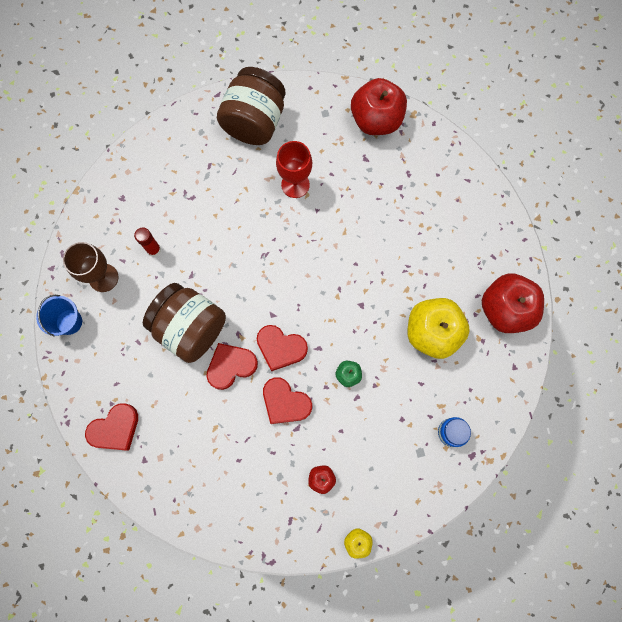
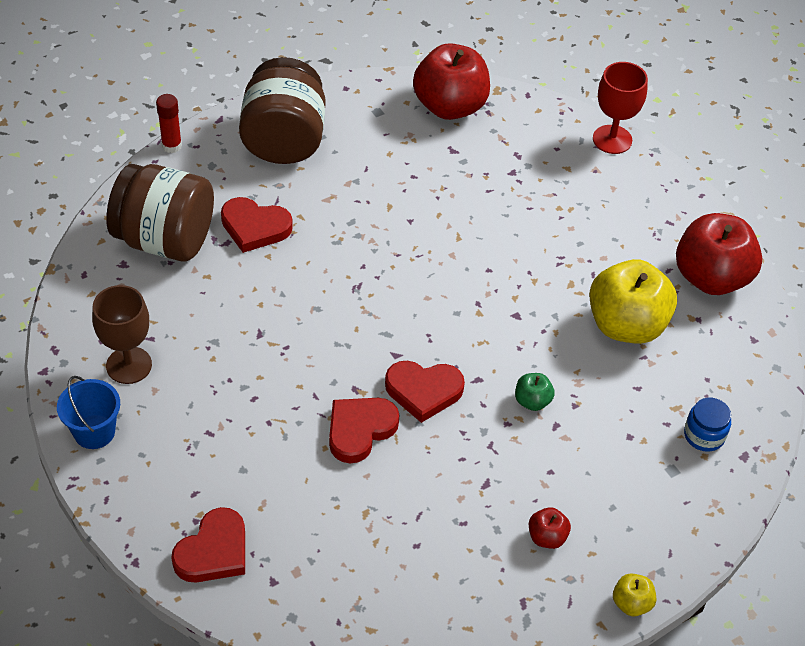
camera: 20 degrees left, 25 degrees down
(154, 250) = (193, 315): red glue stick -> red glue stick (172, 146)
(191, 328) = (283, 397): brown jar -> brown jar (165, 239)
(285, 402) = (456, 456): red heart -> red heart (255, 227)
(295, 184) = (368, 198): red goblet -> red goblet (612, 139)

